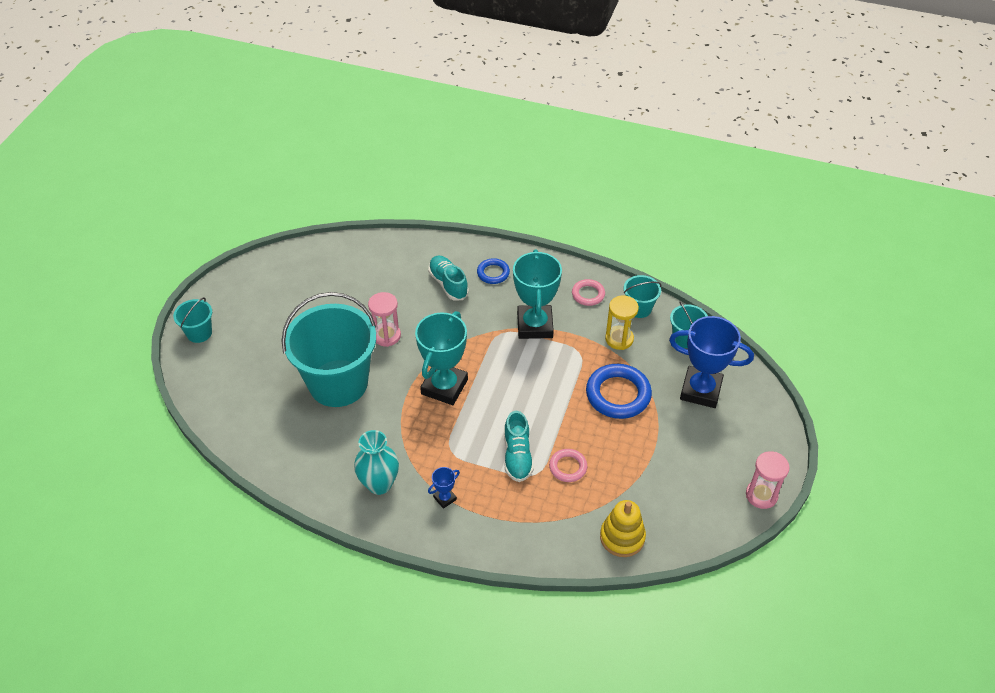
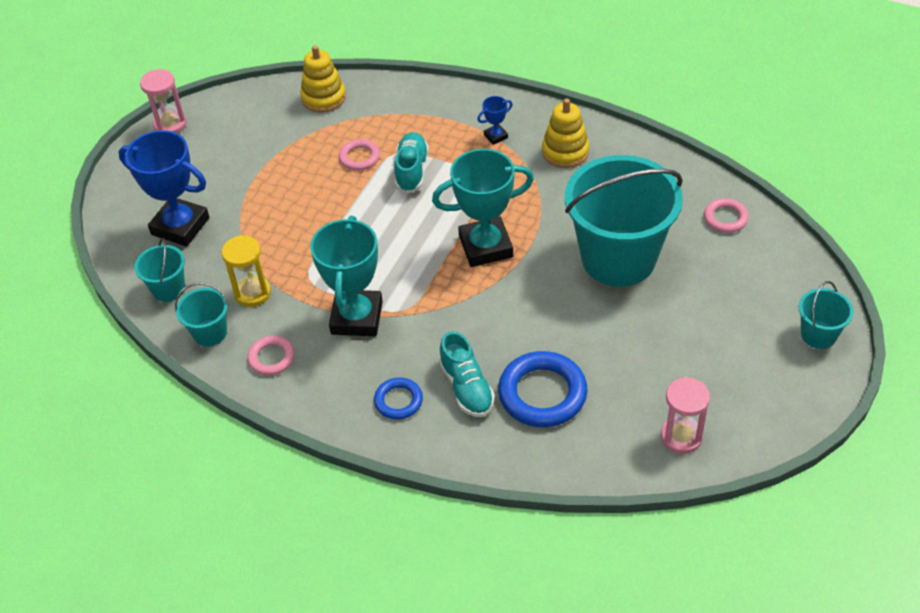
camera: 170 degrees left, 0 degrees up
(246, 423) = (725, 218): none -> pink ring
(379, 484) = (565, 152): turquoise vase -> yellow stacking toy
(386, 336) = (557, 315): pink hourglass -> pink hourglass (681, 437)
(444, 387) = (485, 246): turquoise trophy -> turquoise trophy turned 45 degrees clockwise
(618, 394) = (279, 227): blue ring -> blue ring (542, 393)

